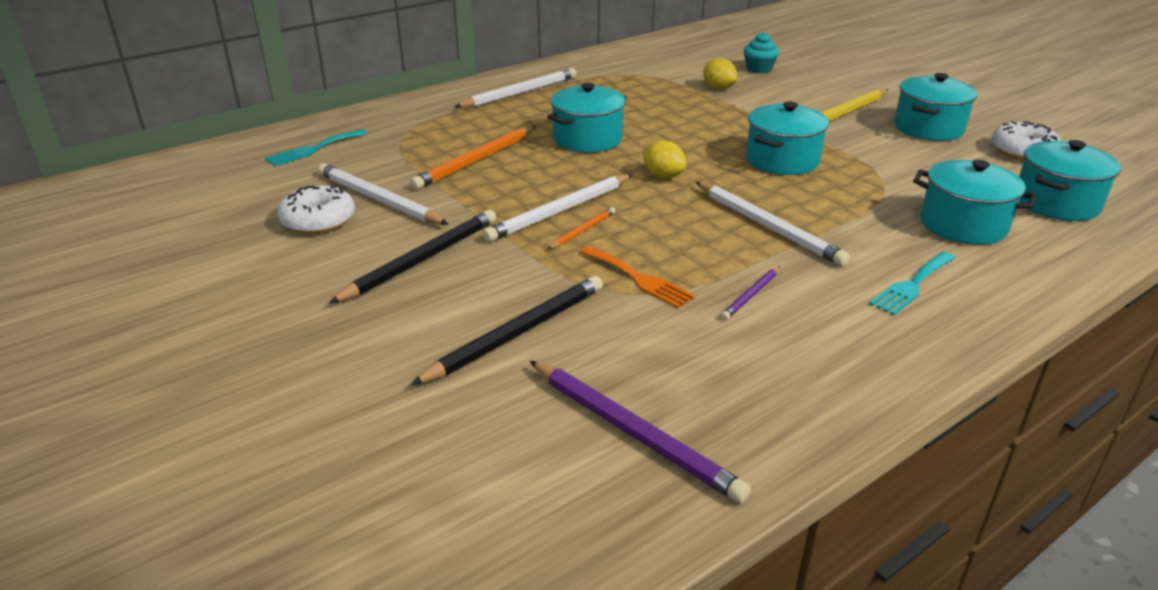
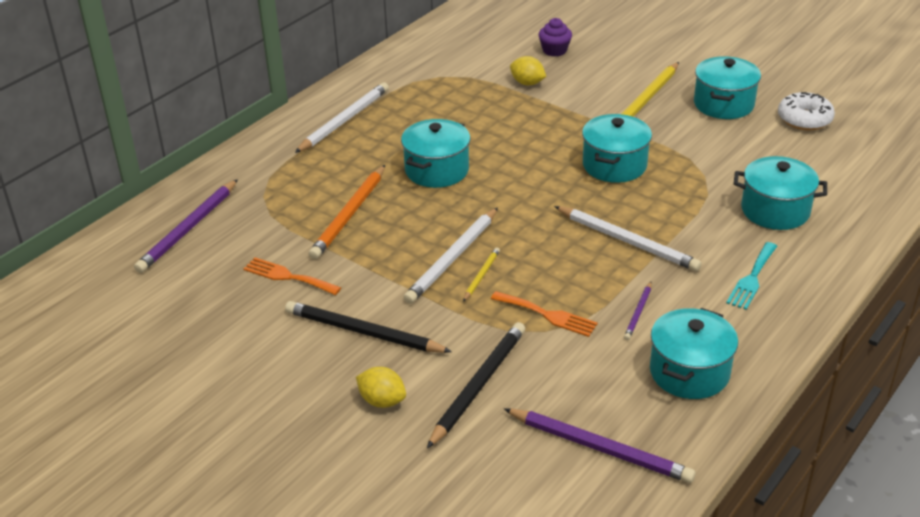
camera: 15 degrees left, 5 degrees up
(313, 149) = (189, 229): turquoise fork -> purple pencil
(318, 221) = (249, 310): white donut -> none
(378, 199) = (288, 276): white pencil -> orange fork
(421, 259) = (363, 332): black pencil -> black pencil turned 90 degrees counterclockwise
(582, 231) = (481, 275): orange pencil -> yellow pencil
(663, 176) = (522, 202): yellow lemon -> yellow lemon (382, 401)
(759, 69) = (554, 50): turquoise cupcake -> purple cupcake
(1056, 203) = (839, 173): turquoise pot -> turquoise pot (689, 372)

